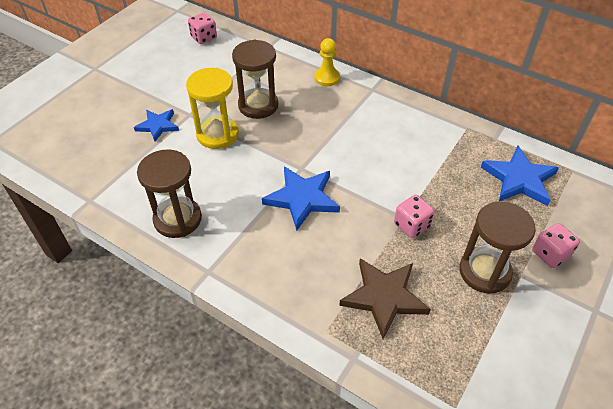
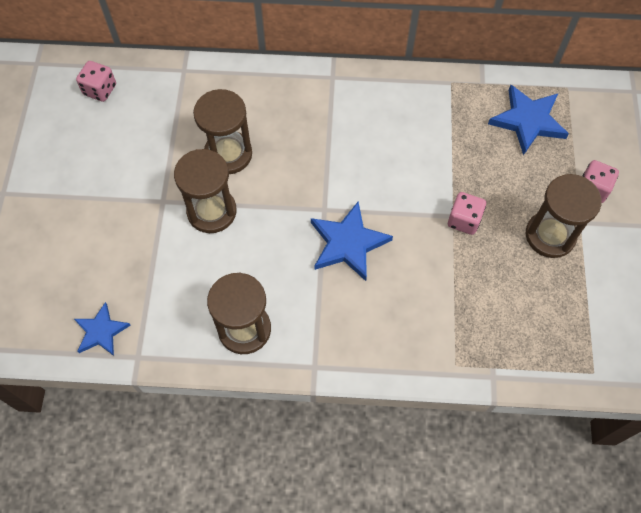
camera: 30 degrees left, 15 degrees up
(158, 126) = (139, 232): blue star -> blue star (101, 331)
(217, 134) = (211, 211): yellow hourglass -> brown hourglass
(327, 78) = (276, 84): yellow pawn -> none
(384, 297) = (483, 306): brown star -> none

